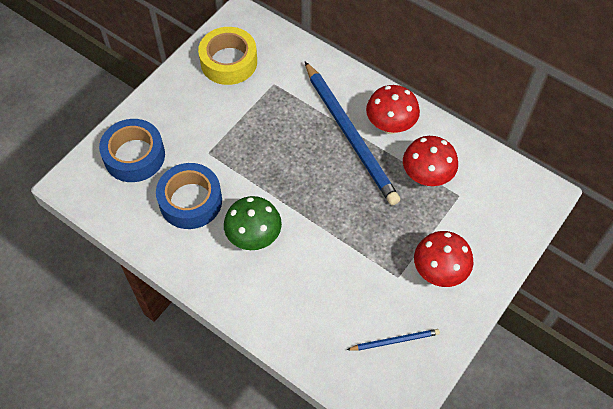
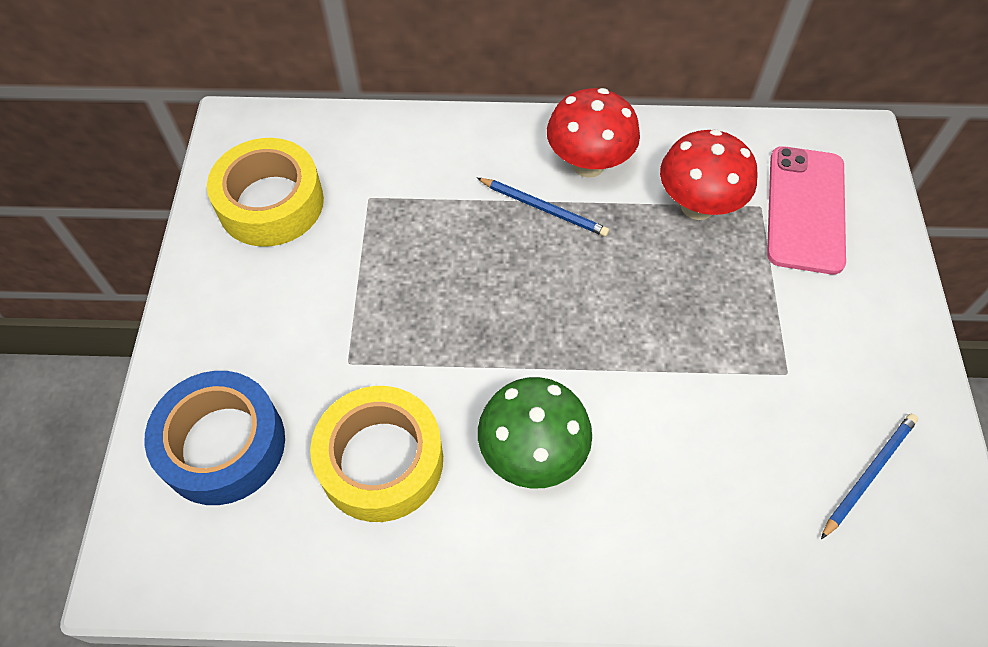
camera: 35 degrees left, 0 degrees up
(190, 201) = (381, 460): blue tape -> yellow tape
(350, 135) = (544, 209): blue pencil -> blue pencil, size x0.44
(439, 272) = (832, 330): red mushroom -> none
(481, 210) = (805, 209): none -> pink phone

